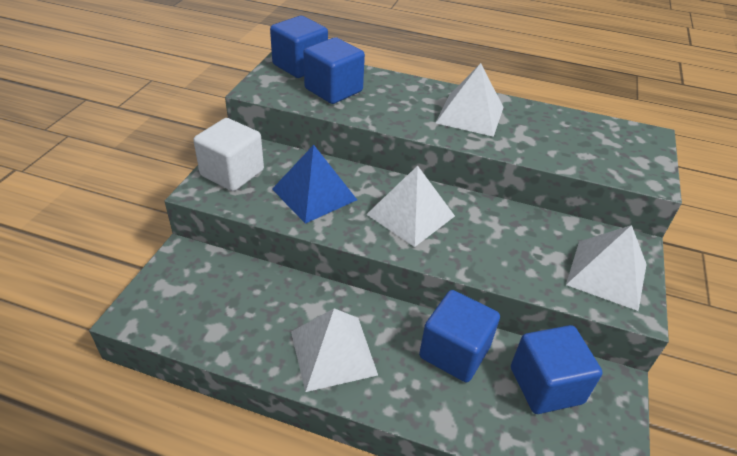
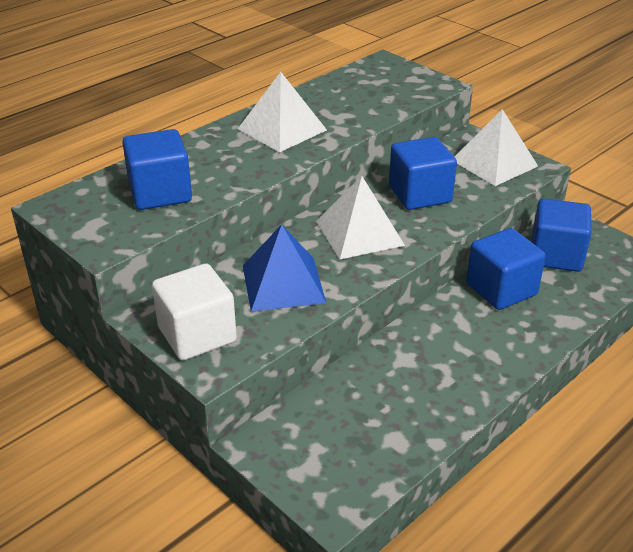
camera: 60 degrees left, 5 degrees down
(300, 66) = (82, 201): blue cube -> blue cube (420, 194)
(333, 352) = (467, 362): white pyramid -> none

